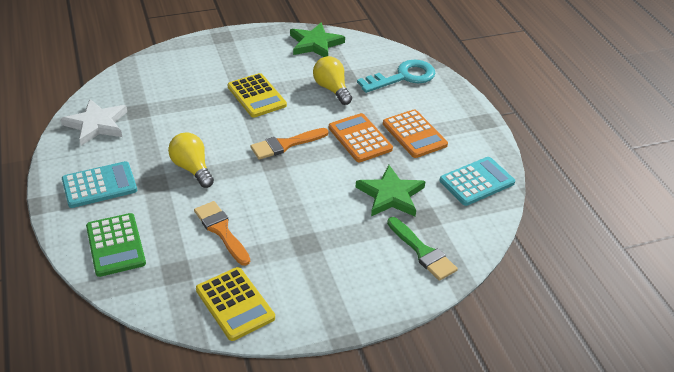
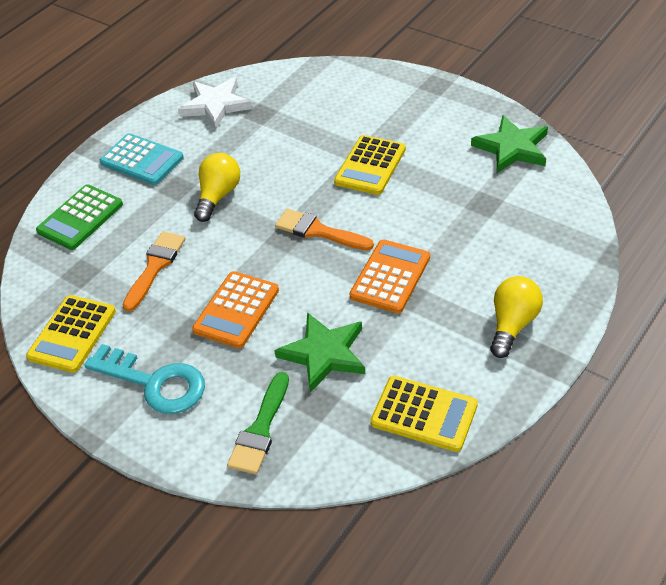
camera: 60 degrees right, 5 degrees up
(332, 89) = (448, 207): yellow light bulb -> yellow light bulb (512, 324)
(403, 77) = (542, 246): turquoise key -> turquoise key (155, 383)
(414, 134) = (448, 314): orange calculator -> orange calculator (236, 310)
(477, 182) = (424, 414): turquoise calculator -> yellow calculator

